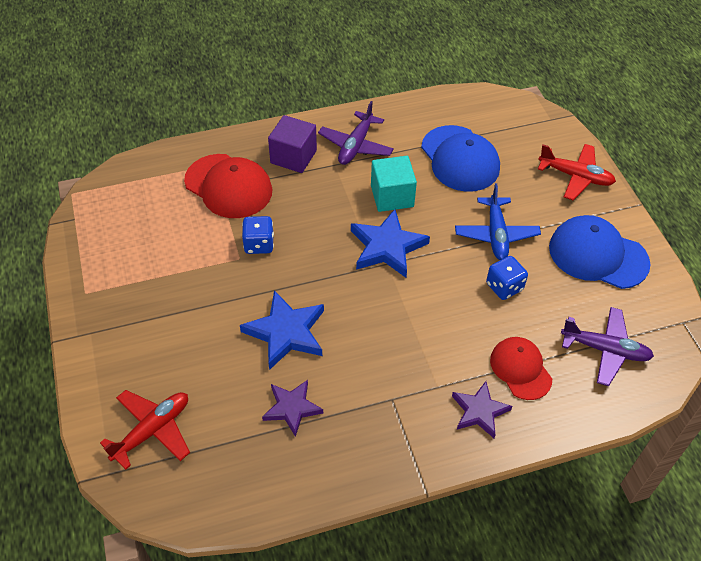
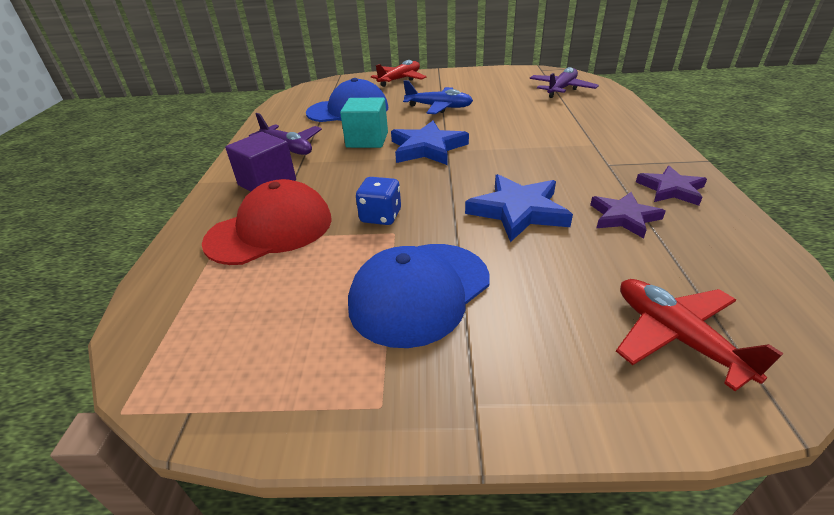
camera: 70 degrees left, 15 degrees down
(479, 411) = (619, 132): purple star -> purple star (671, 189)
(504, 287) = (494, 110): blue dice -> none
(520, 369) = (576, 114): red cap -> none
(598, 255) = (476, 82): blue cap -> blue cap (419, 292)

